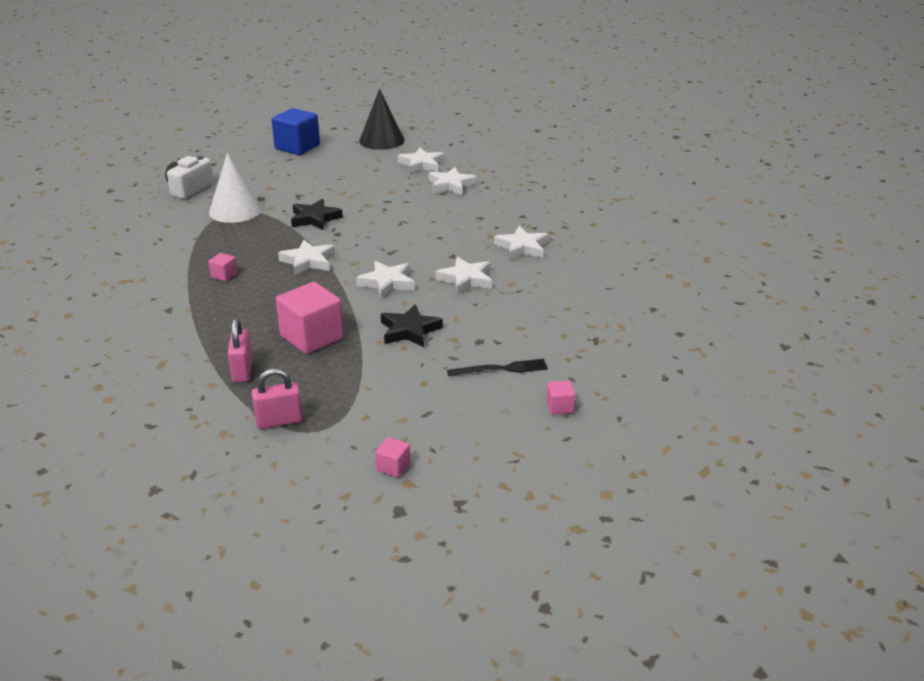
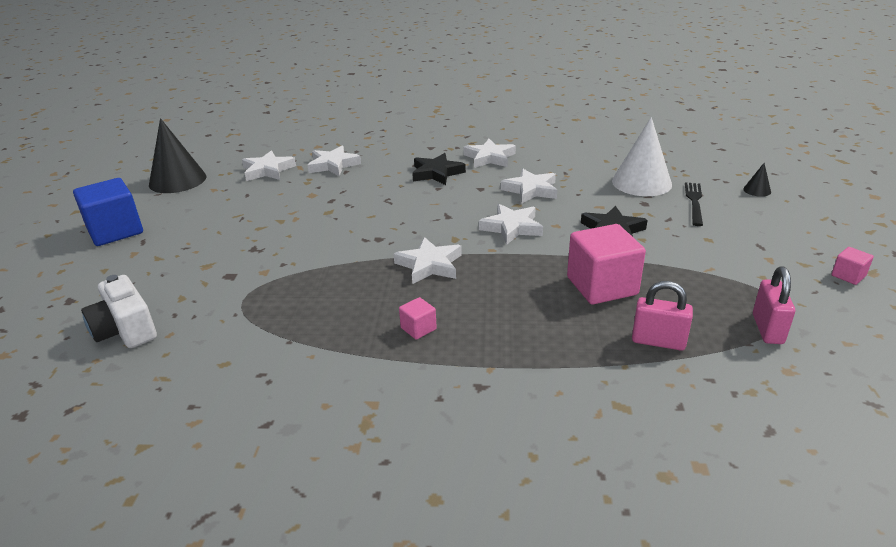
camera: 65 degrees left, 0 degrees up
(235, 210) = (243, 299): white cone -> white cone (641, 182)
(315, 218) = (327, 247): black star -> black star (436, 173)
(559, 407) = (757, 190): pink cube -> black cone

